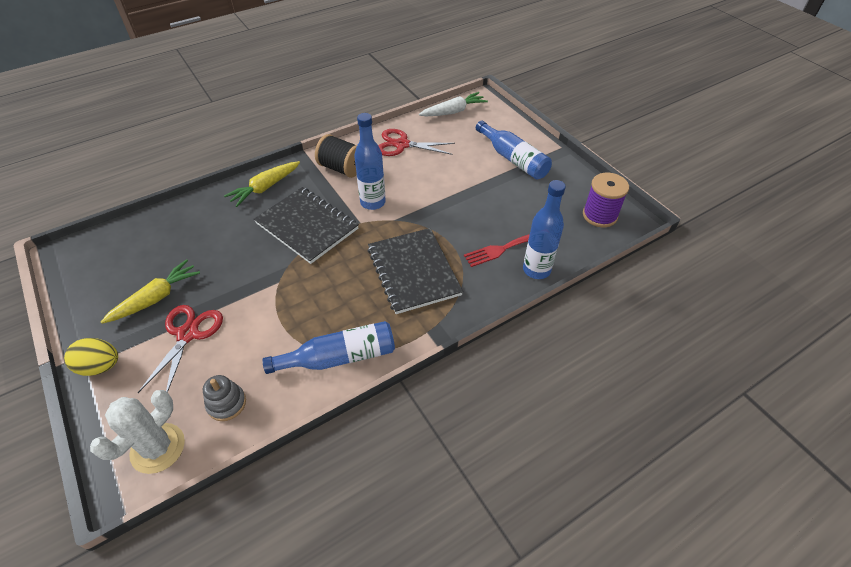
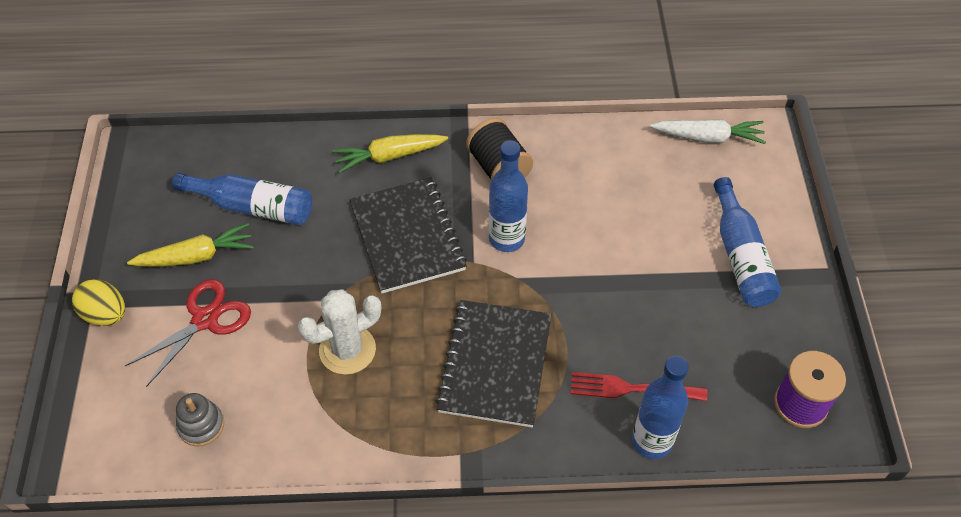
camera: 30 degrees right, 5 degrees up
(158, 448) = (114, 439): white cactus -> white cactus (347, 350)
(339, 357) = (344, 433): blue bottle -> blue bottle (252, 207)
(402, 144) = (600, 163): red scissors -> none

